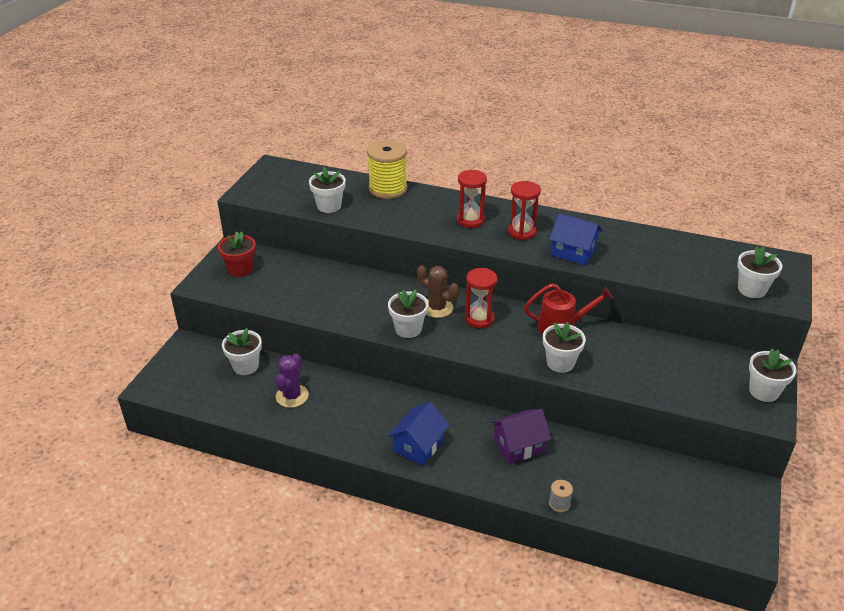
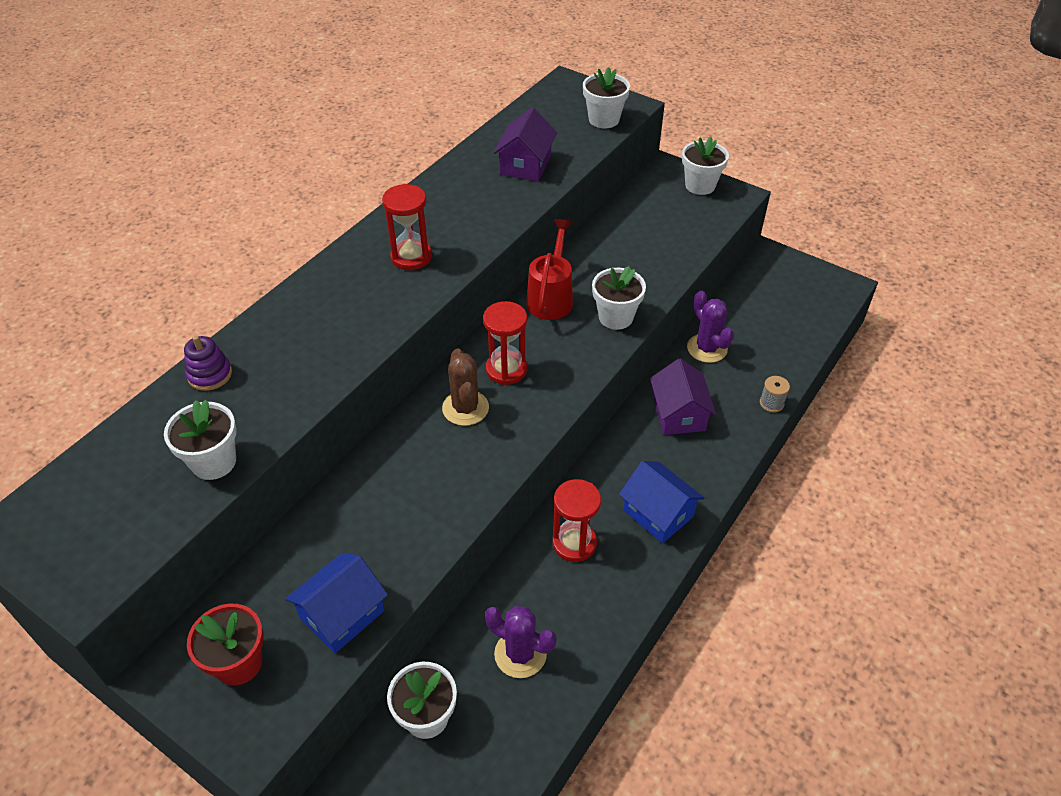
camera: 75 degrees left, 10 degrees up
(388, 189) = (210, 374): yellow spool -> purple stacking toy
(408, 329) = (500, 450): white flower pot -> none
(437, 308) = (465, 408): brown cactus -> brown cactus turned 60 degrees counterclockwise
(470, 220) = (355, 300): red hourglass -> red hourglass (574, 543)
(573, 252) = (478, 224): blue house -> blue house (342, 614)
(601, 454) = (707, 348): none -> purple cactus
(657, 260) = (525, 165): none -> purple house

